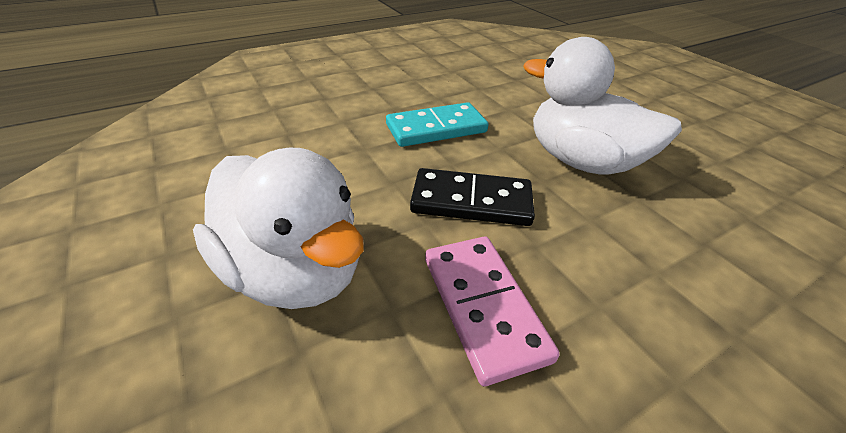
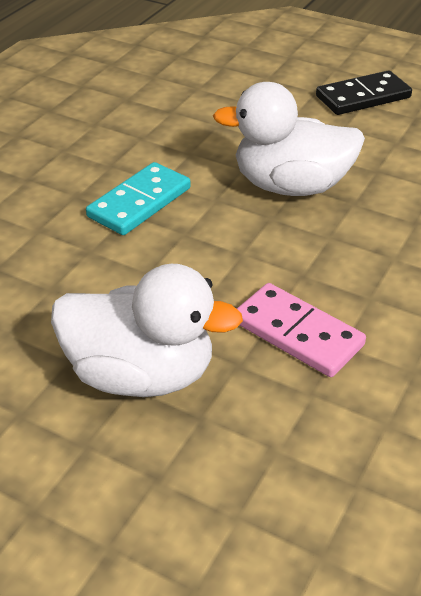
camera: 30 degrees left, 0 degrees up
(471, 201) = (229, 261): black domino -> black domino (363, 97)

